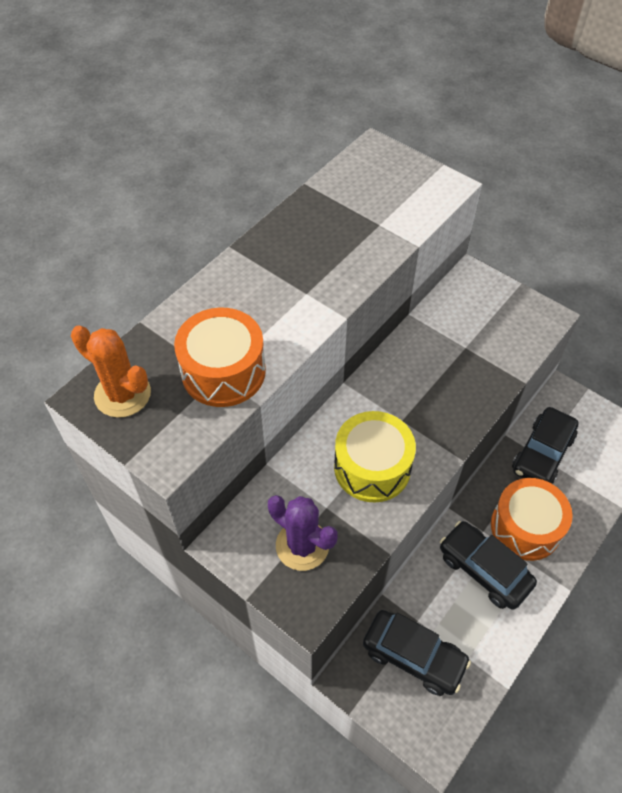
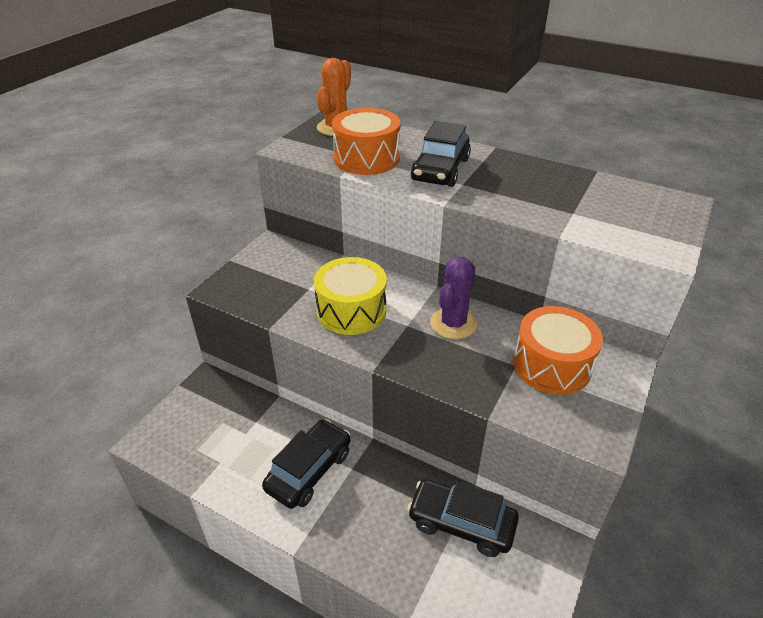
camera: 80 degrees right, 15 degrees down
(302, 545) = (273, 280): purple cactus -> purple cactus (453, 323)
(414, 656) = (223, 421): black car -> black car (440, 170)
(525, 527) = (362, 507): orange drum -> orange drum (552, 365)

